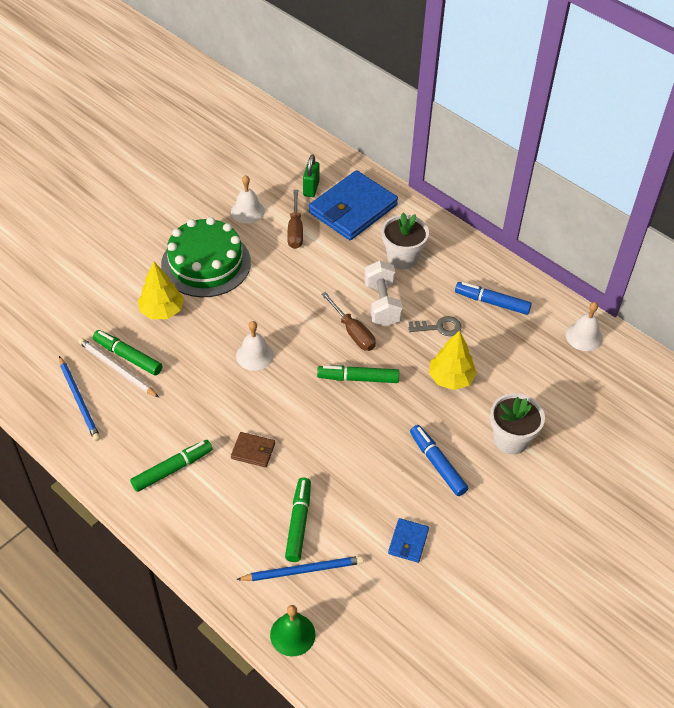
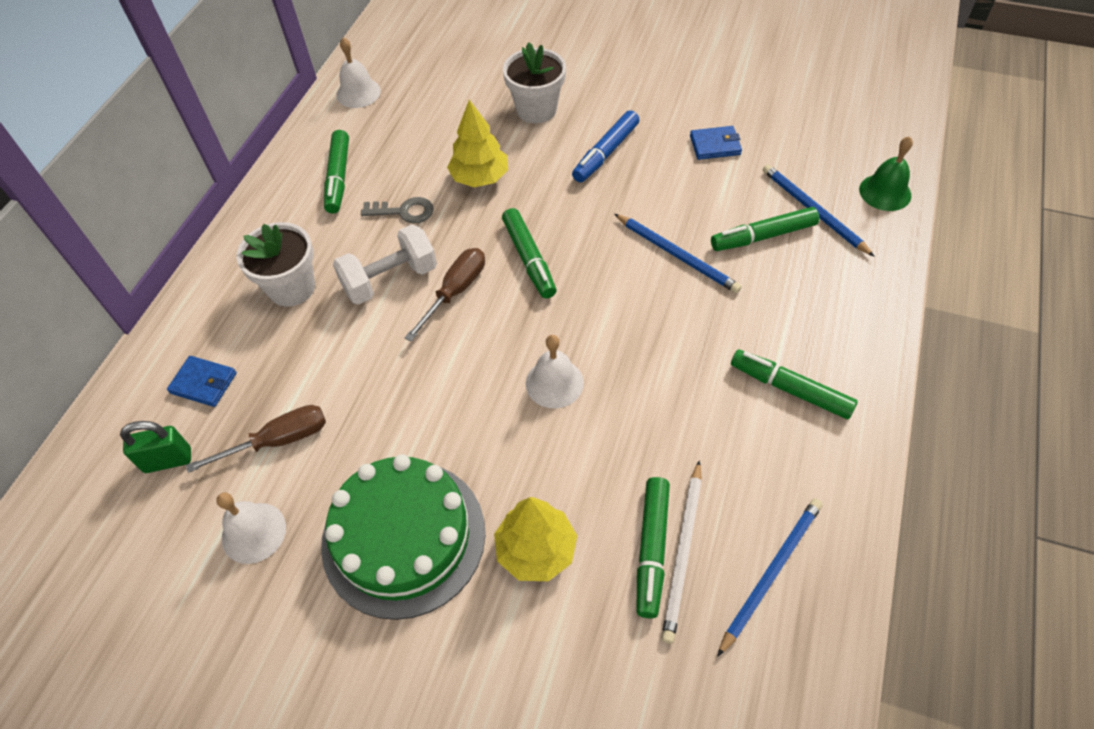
camera: 110 degrees left, 5 degrees up
(253, 451) = (703, 317): brown wallet -> none
(312, 461) = (677, 255): none -> blue pencil
(353, 209) = (203, 383): blue wallet -> blue wallet, size x0.44
(439, 327) = (404, 211): grey key -> grey key turned 120 degrees clockwise
(492, 302) = (338, 178): blue marker -> green marker

